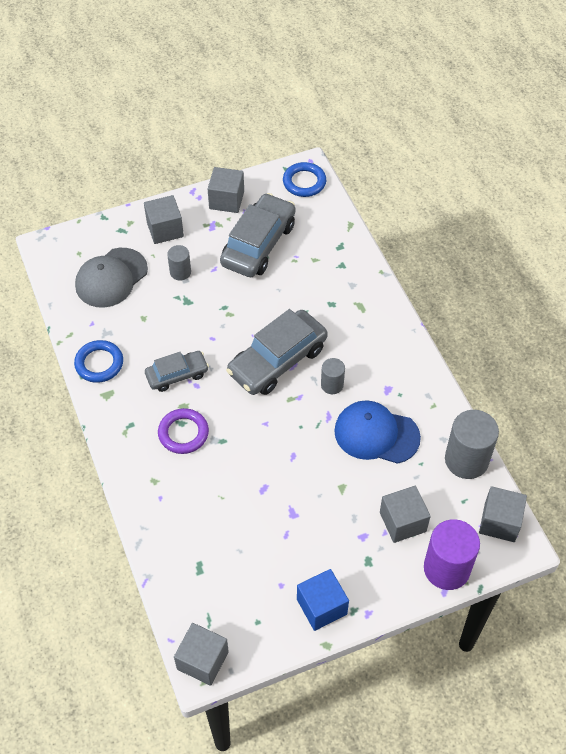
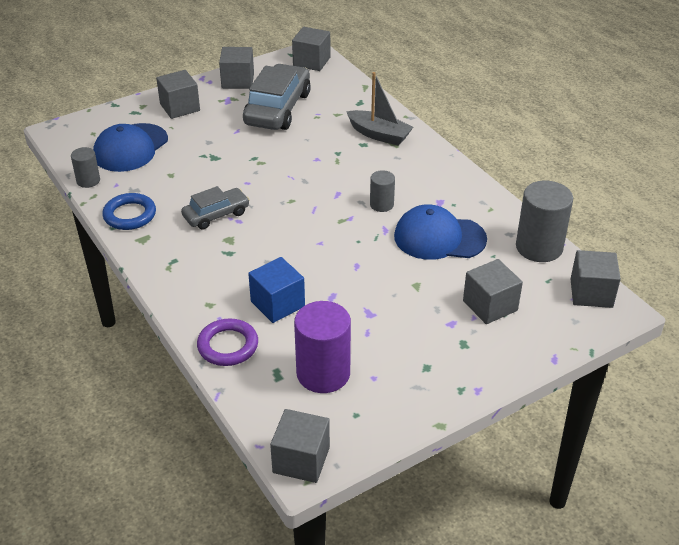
camera: 10 degrees left, 15 degrees down
(111, 278) = (130, 148): grey cap -> blue cap
(180, 272) = (202, 136): grey cylinder -> grey cylinder (88, 181)
(183, 433) = (233, 261): purple ring -> purple ring (228, 346)
(277, 360) = (319, 192): grey car -> none
(304, 182) = (311, 61): blue ring -> grey cube
(321, 606) = (424, 391): blue cube -> blue cube (277, 304)
(349, 293) = (379, 135): none -> grey boat
(446, 568) = (550, 339): purple cylinder -> purple cylinder (323, 373)

